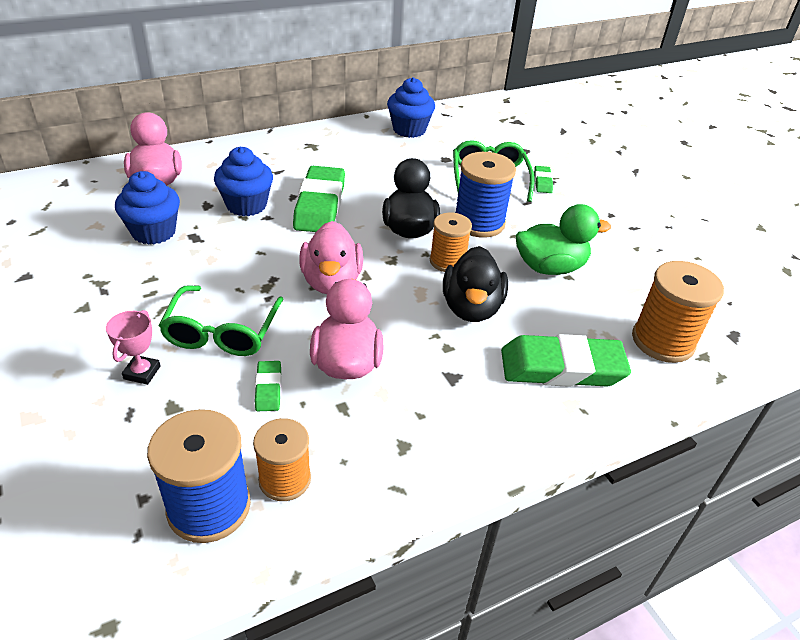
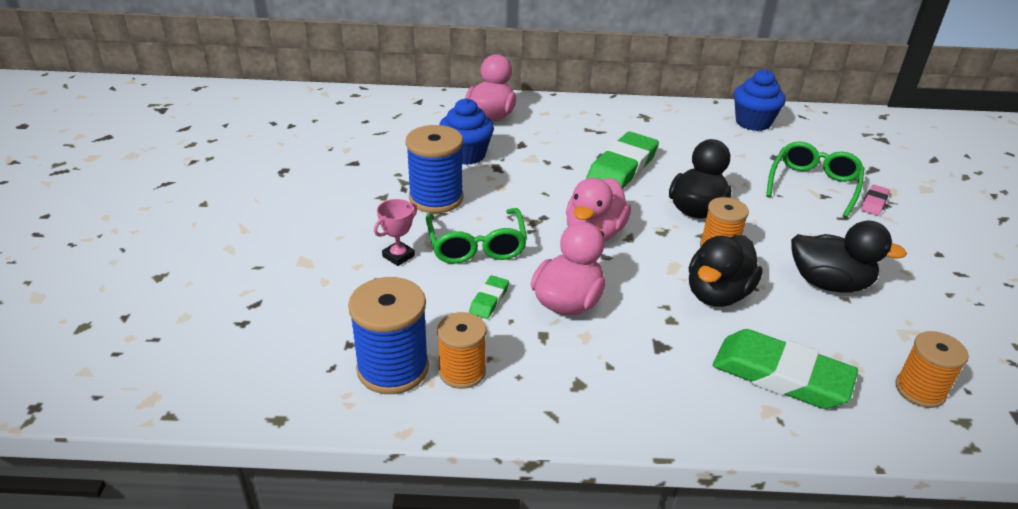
camera: 30 degrees right, 5 degrees down
(222, 332) = (476, 246): green glasses -> green glasses turned 45 degrees counterclockwise
(246, 205) = (555, 152): blue cupcake -> none
(479, 223) = (775, 222): blue spool -> blue spool (436, 198)
(542, 182) = (874, 203): green eraser -> pink eraser
(550, 267) = (828, 283): green duck -> black duck
(662, 341) = (919, 390): orange spool -> orange spool, size x0.66

